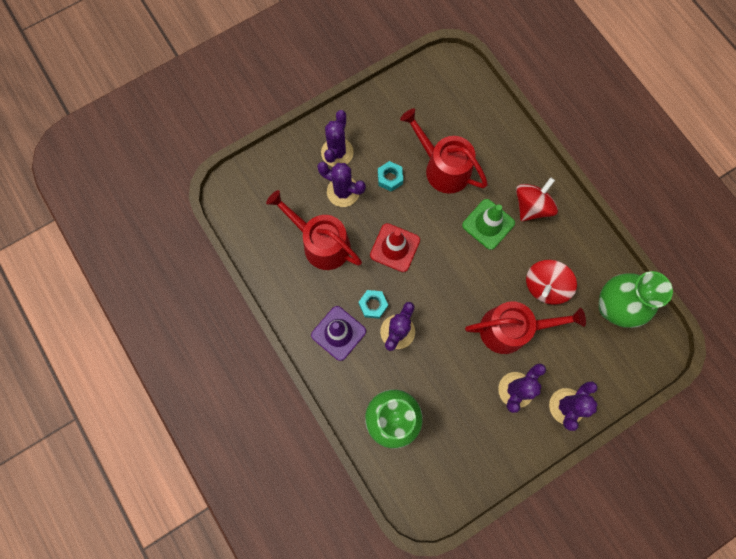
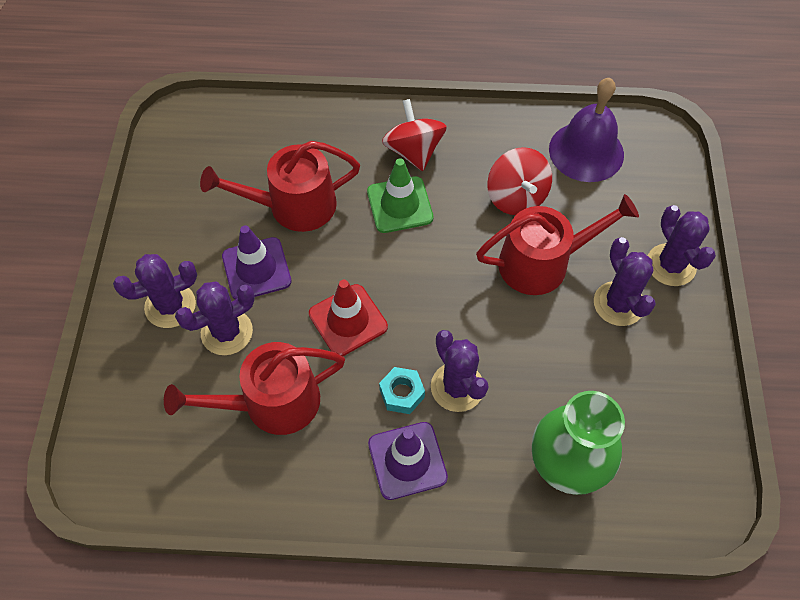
camera: 55 degrees left, 15 degrees down
(337, 152) = (170, 306): purple cactus -> purple cactus turned 75 degrees counterclockwise
(390, 178) = (256, 269): turquoise nut -> purple traffic cone
(510, 329) = (542, 262): red watering can -> red watering can turned 45 degrees clockwise
(612, 307) = (586, 151): green vase -> purple bell

